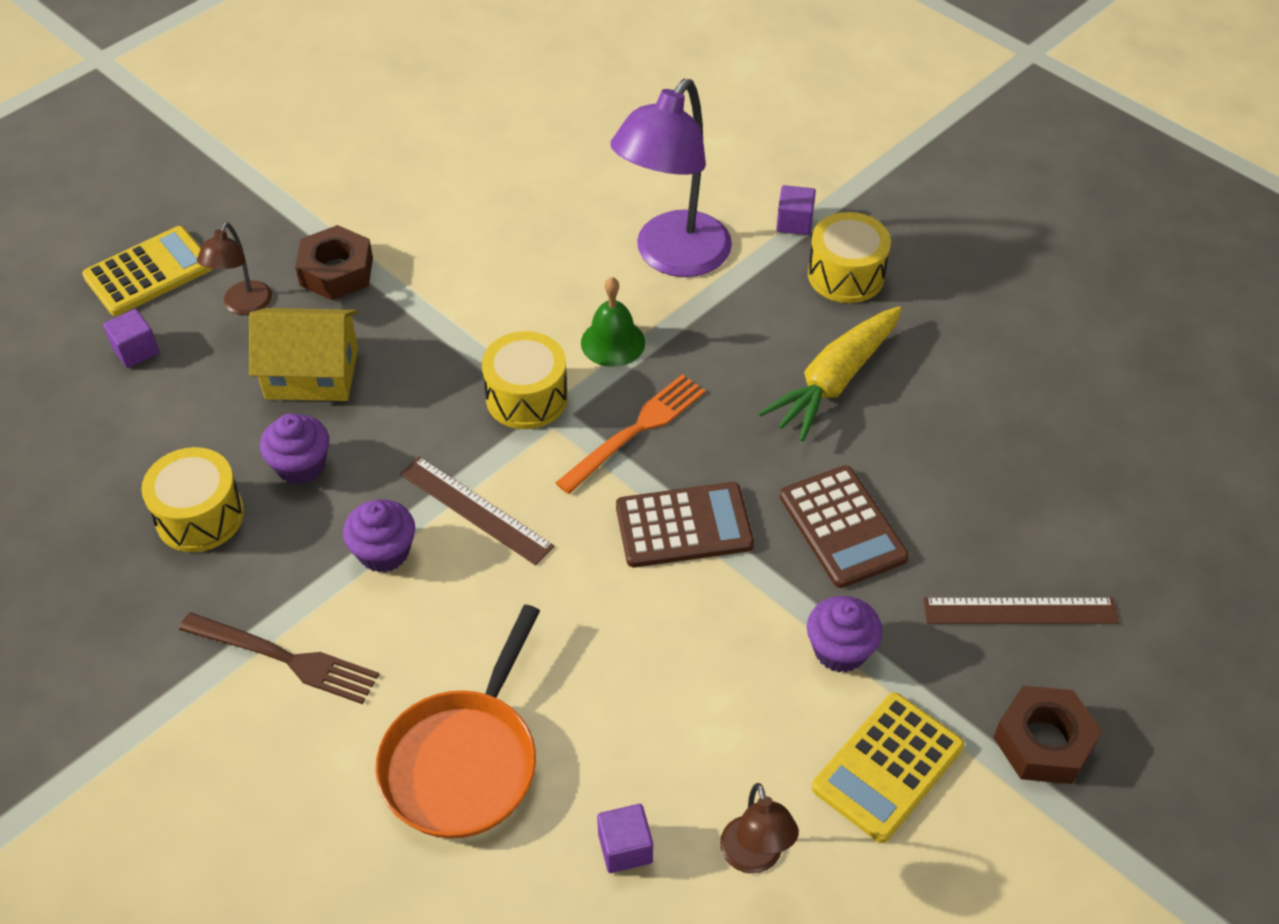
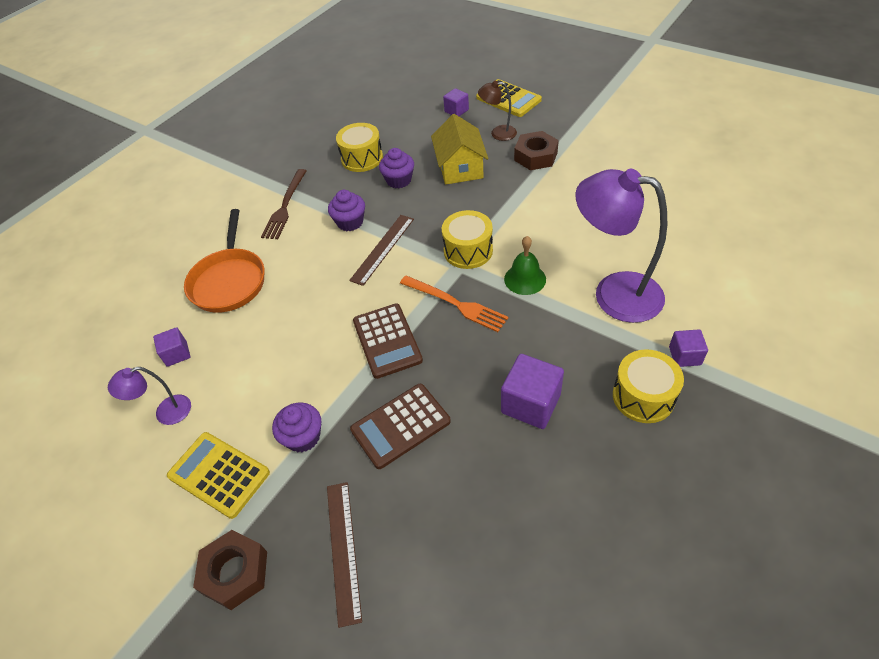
camera: 85 degrees right, 0 degrees up
(464, 761) = (229, 281): orange pan -> orange pan turned 105 degrees counterclockwise
(755, 858) = (165, 413): brown lamp -> purple lamp
(834, 381) = (530, 403): yellow carrot -> purple cube

